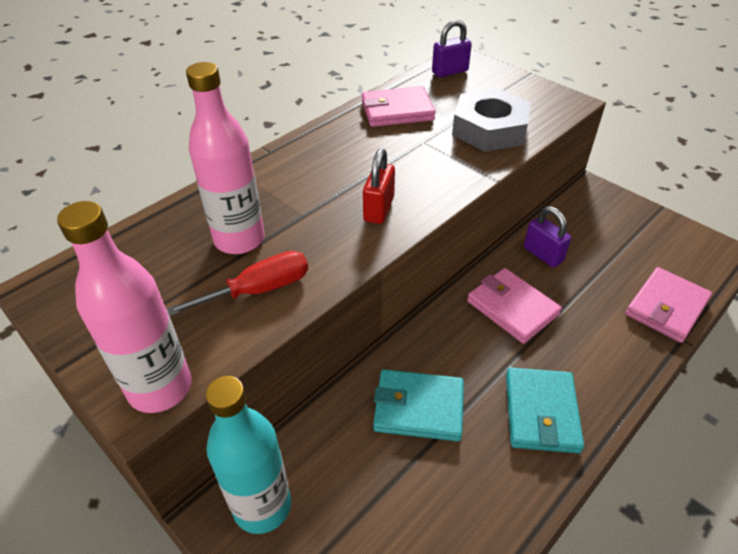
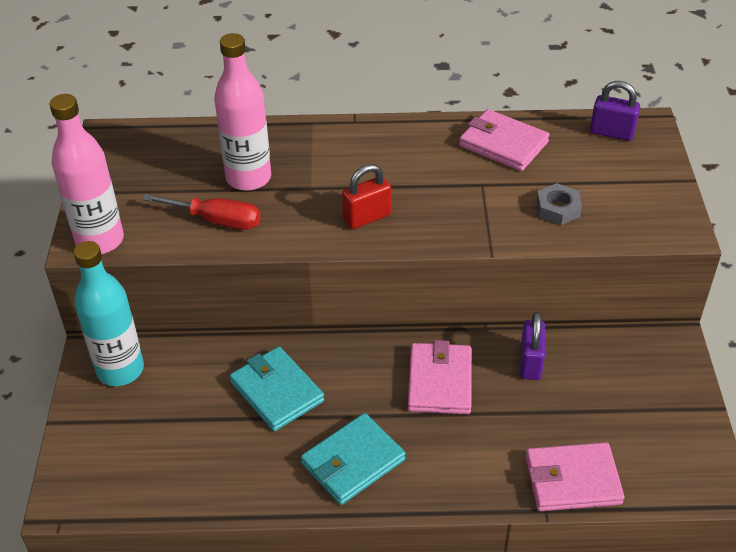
camera: 45 degrees right, 0 degrees up
(489, 129) = (558, 208): grey nut -> grey nut, size x0.51

